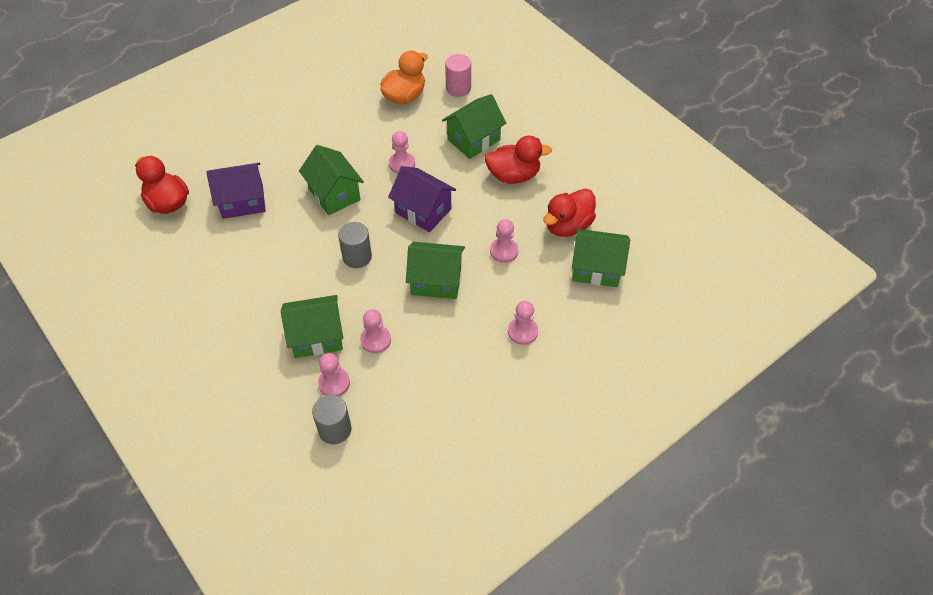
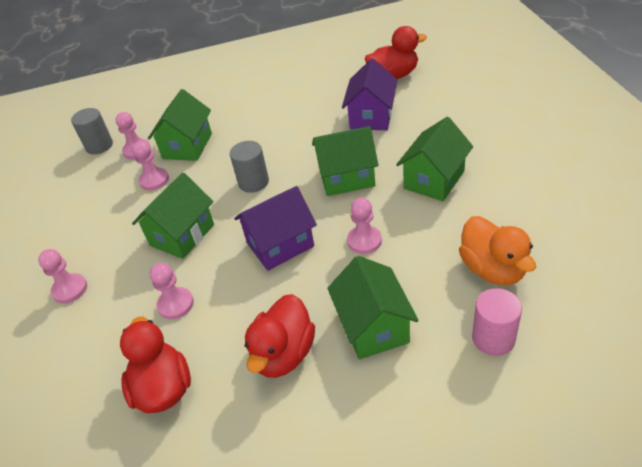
camera: 120 degrees right, 10 degrees down
(596, 269) = (80, 395): green house -> green house (434, 180)

